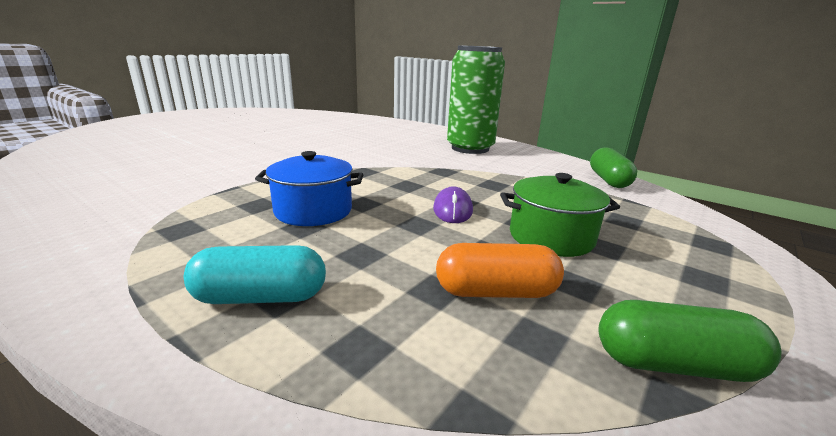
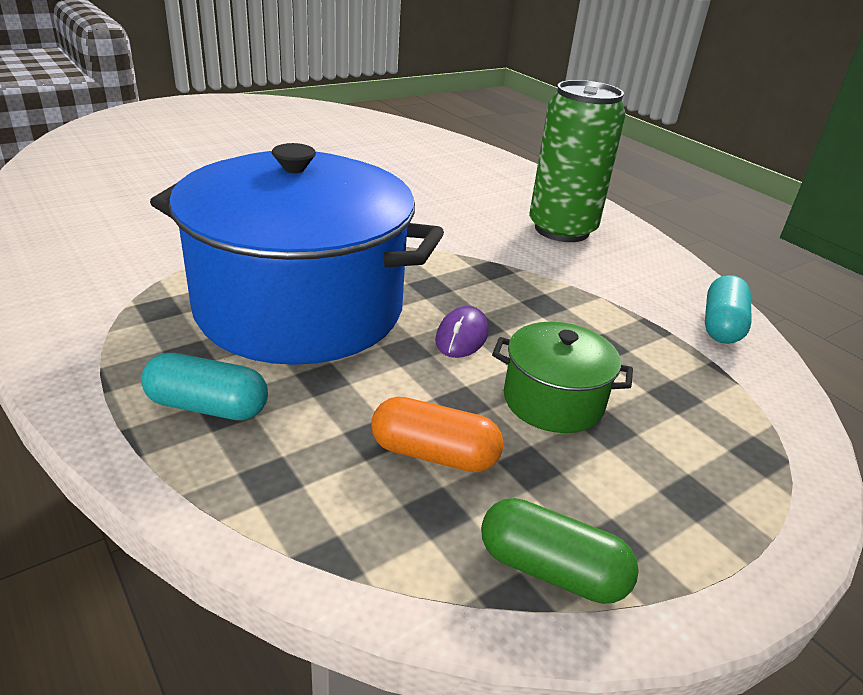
camera: 15 degrees right, 10 degrees up
(313, 211) = (300, 307): blue pot -> blue pot, size x2.32
(608, 180) = (721, 325): green capsule -> turquoise capsule

